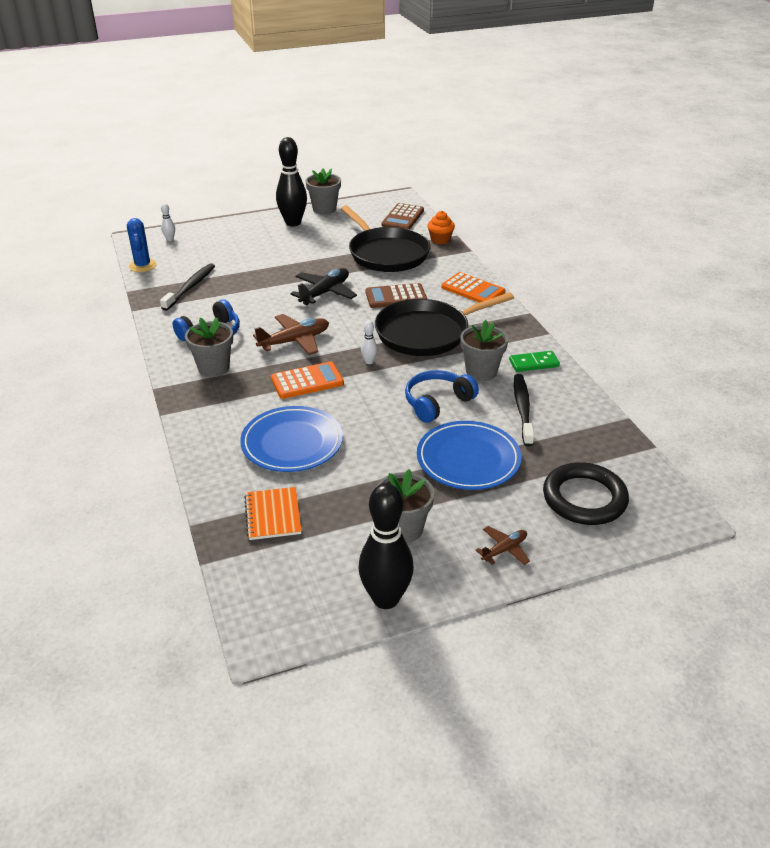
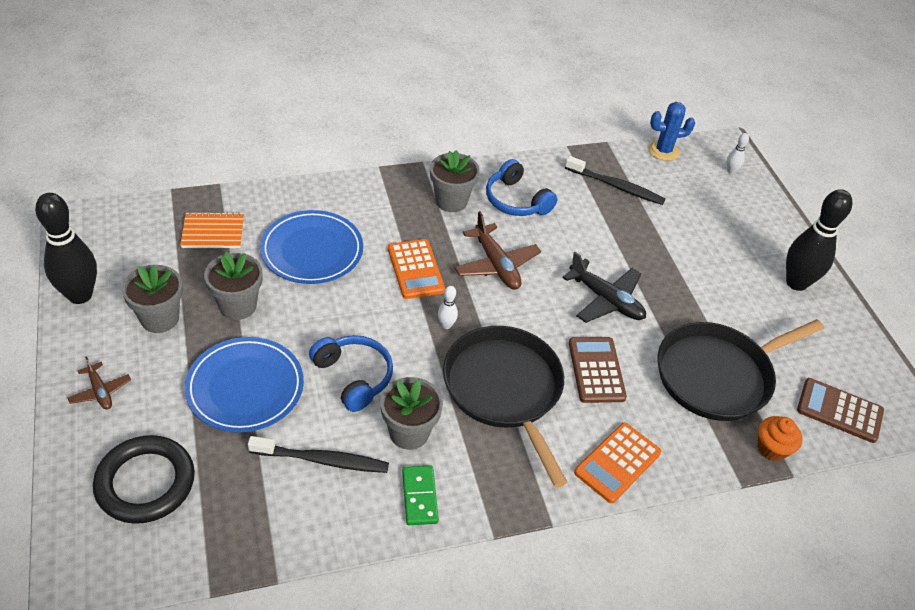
camera: 90 degrees right, 10 degrees up
(324, 209) = (848, 319): grey flower pot -> grey flower pot (238, 306)

